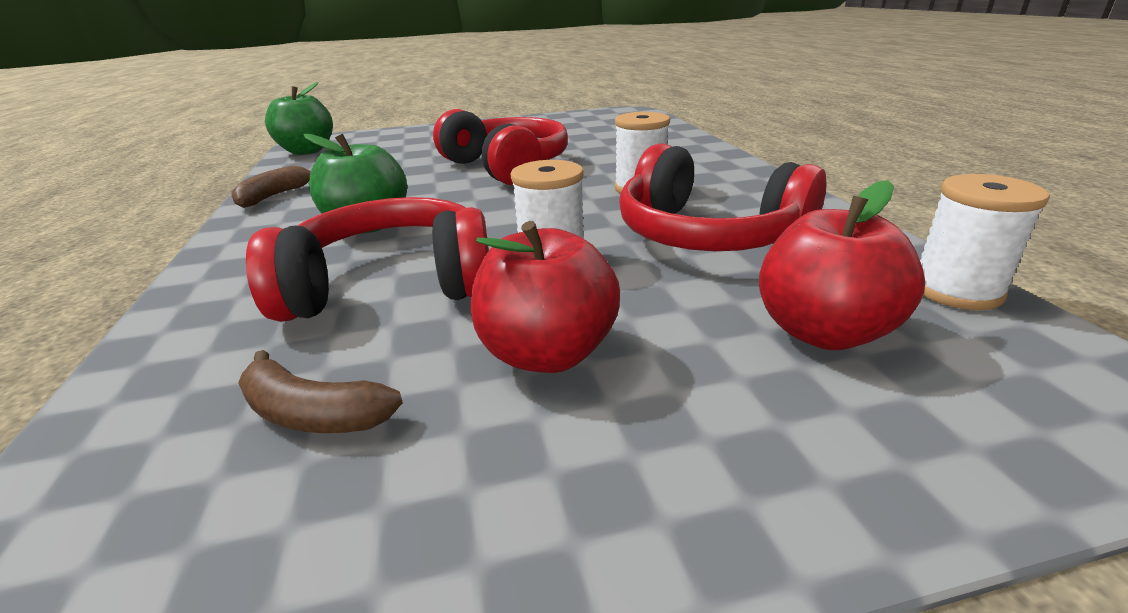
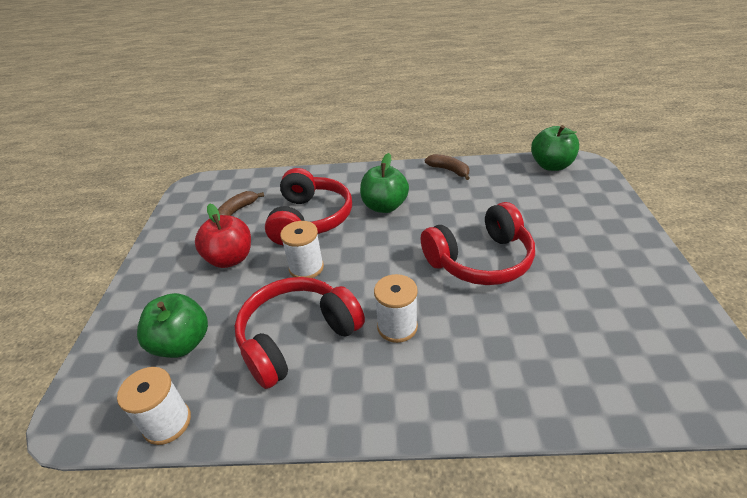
camera: 105 degrees right, 10 degrees up
(823, 332) = (182, 343): red apple -> green apple

